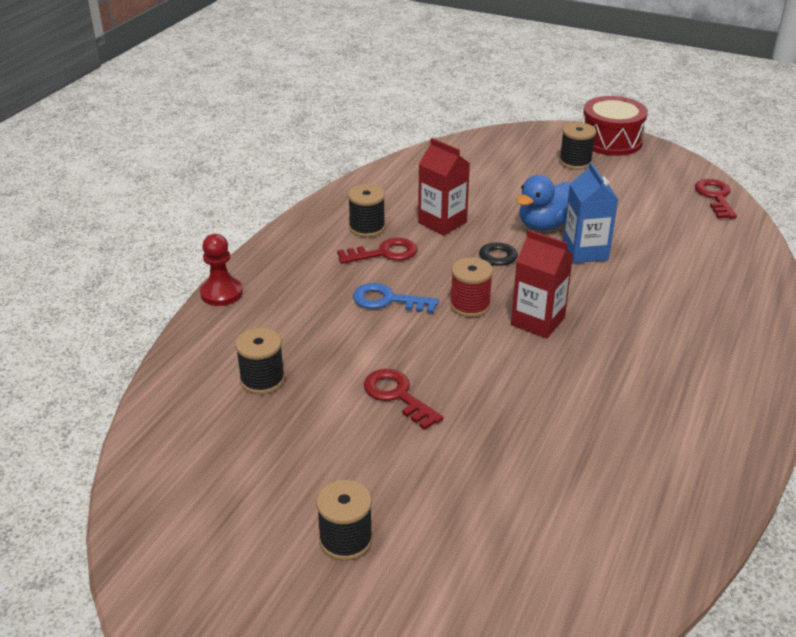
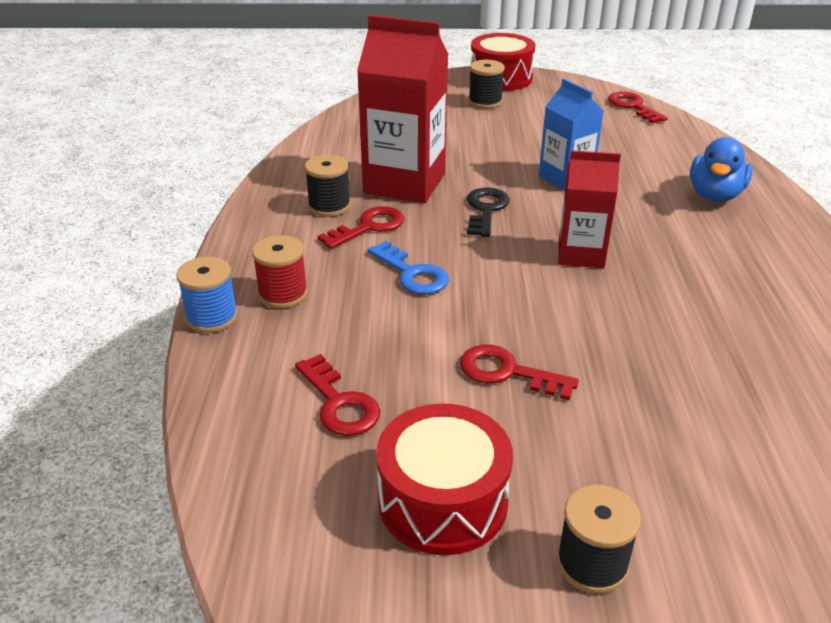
camera: 25 degrees left, 0 degrees up
(221, 293) = (212, 317): red pawn -> blue spool
(262, 380) = (339, 403): black spool -> red key
(280, 466) = (443, 501): none -> red drum
(387, 300) = (412, 274): blue key -> blue key turned 120 degrees counterclockwise
(442, 222) = (404, 183): red carton -> red carton, size x1.66
(470, 305) = (502, 256): red spool -> red spool (283, 294)
(544, 225) = (506, 163): blue duck -> blue duck (715, 195)

